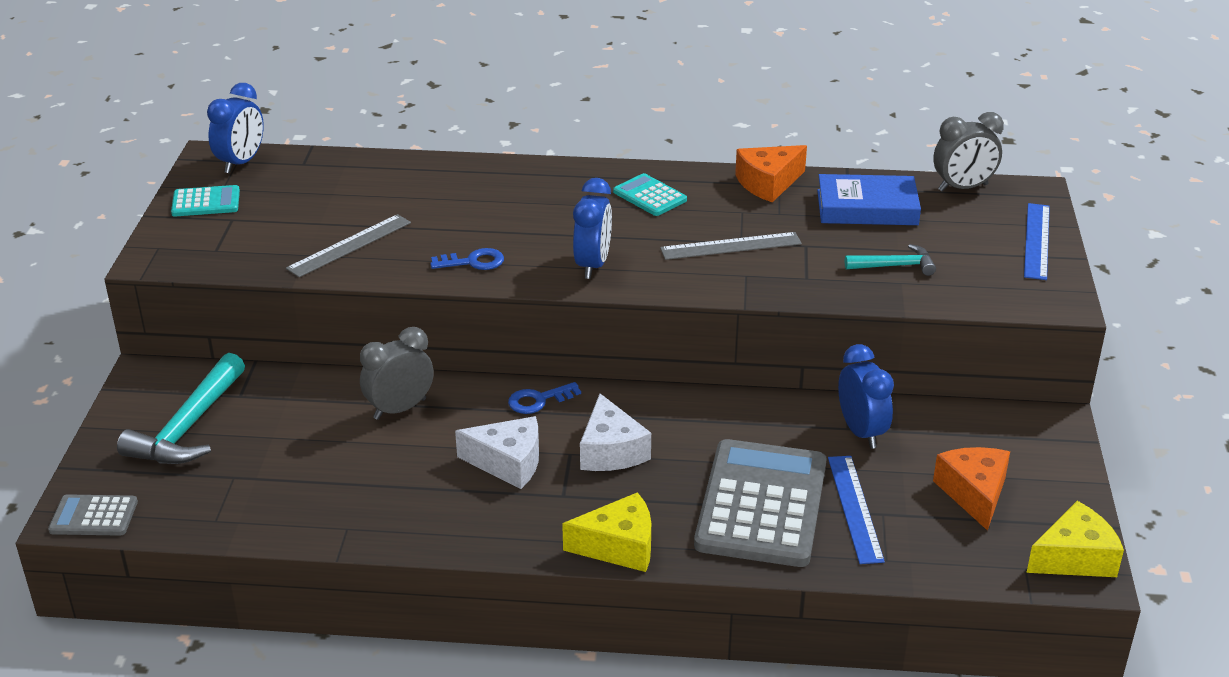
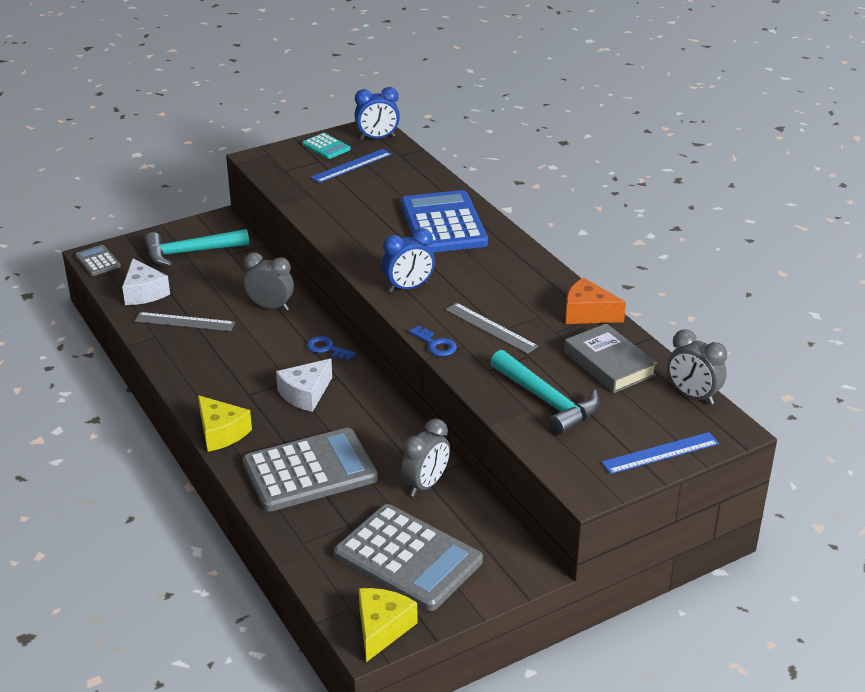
camera: 55 degrees right, 0 degrees up
(349, 245) = (335, 204): grey ruler -> grey ruler (184, 322)
(473, 262) = (364, 248): blue key -> blue key (435, 344)
(491, 195) = (443, 224): none -> blue calculator
(508, 463) = (259, 363): white cheese -> white cheese (144, 292)
(649, 196) = (512, 276): turquoise calculator -> none
(855, 508) = (342, 511): blue ruler -> blue ruler (351, 166)
(861, 432) = (425, 485): blue clock -> grey clock
(867, 208) = (609, 364): blue book -> grey book
(894, 266) = (546, 401): turquoise hammer -> turquoise hammer, size x1.79
(974, 493) = (408, 558): orange cheese -> grey calculator
(1074, 557) = (382, 628): yellow cheese -> yellow cheese turned 105 degrees counterclockwise

